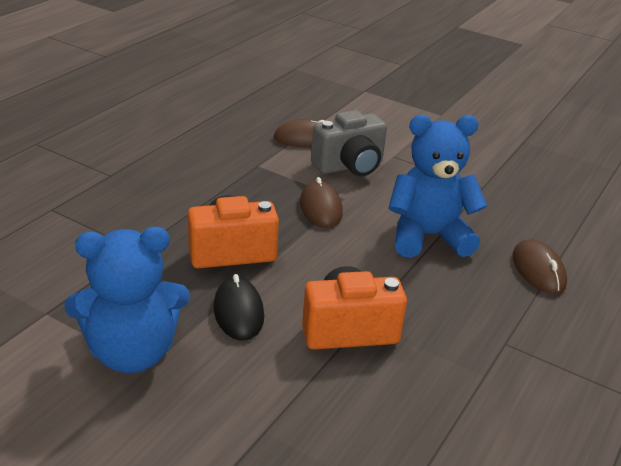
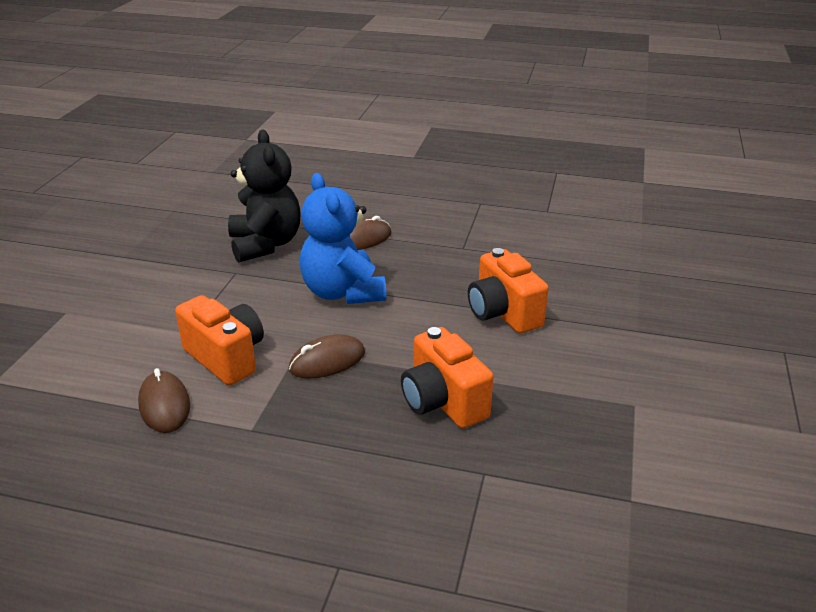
camera: 105 degrees left, 0 degrees up
(132, 353) = (627, 419): blue teddy bear -> none
(238, 312) = (528, 373): black mouse -> none
(350, 166) = (226, 357): grey camera -> orange camera
(535, 209) = (265, 244): none -> black teddy bear

